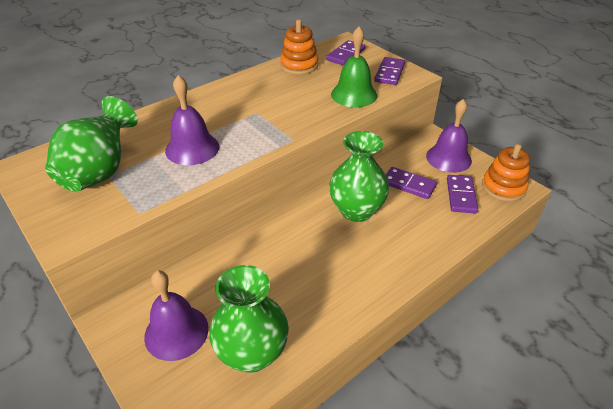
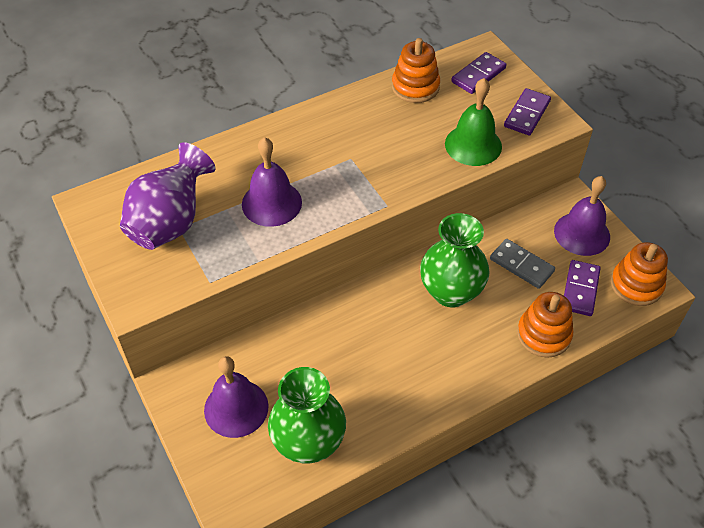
camera: 10 degrees right, 10 degrees up
(100, 172) = (171, 223): green vase -> purple vase
(408, 185) = (521, 265): purple domino -> grey domino
(442, 232) = (543, 334): none -> orange stacking toy

